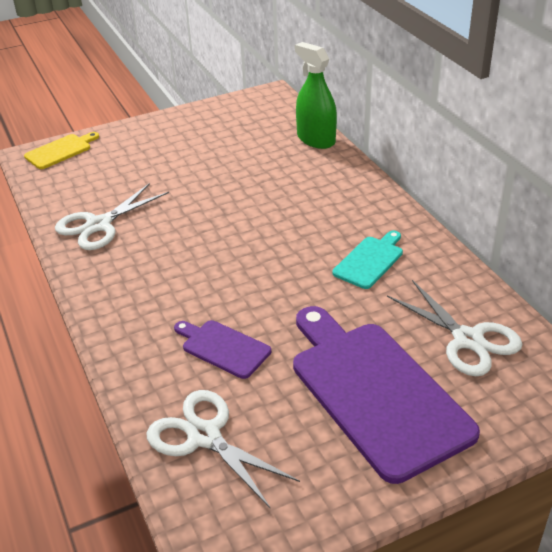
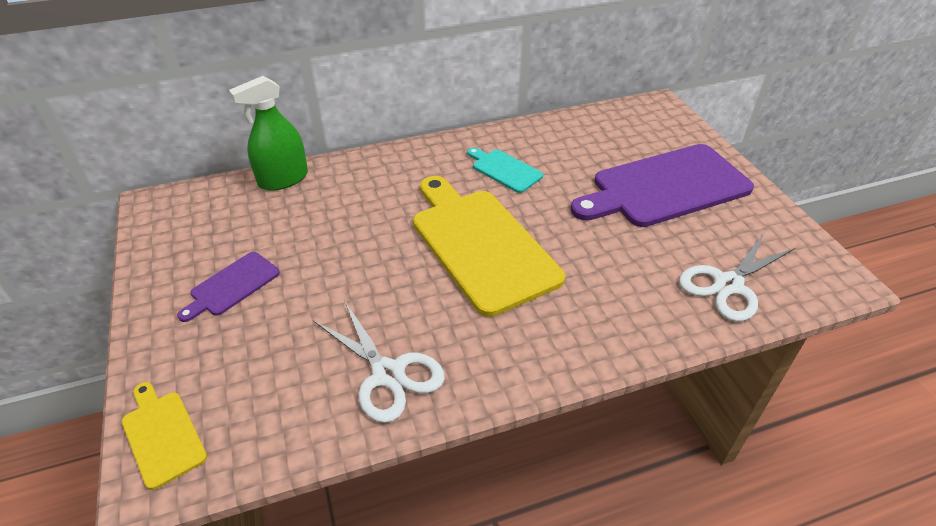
camera: 85 degrees left, 5 degrees up
(223, 348) = (618, 268): purple cutting board -> purple cutting board (232, 286)
(246, 255) = (480, 245): none -> yellow cutting board
(467, 339) = (606, 138): white scissors -> none

